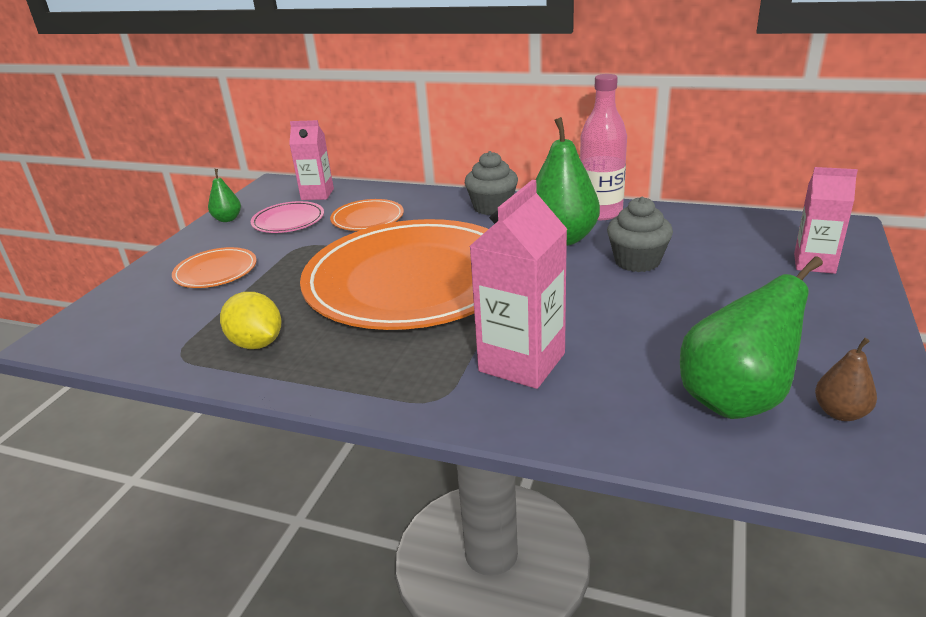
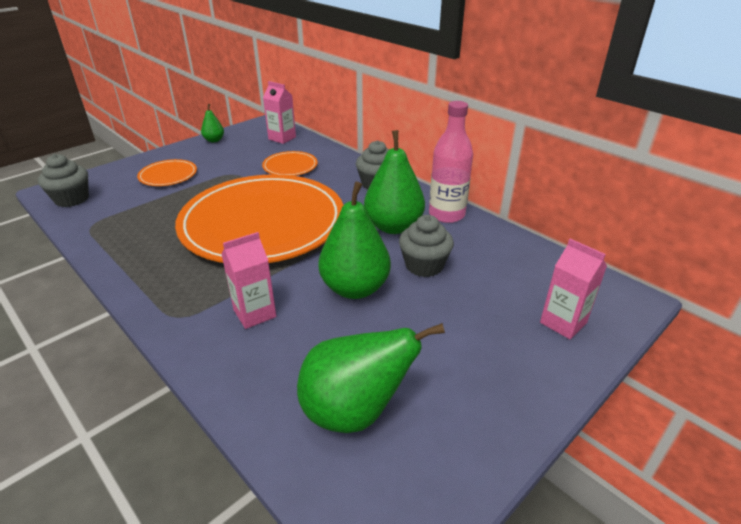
camera: 25 degrees right, 5 degrees up
(105, 337) = (72, 199): none -> grey cupcake
(257, 343) = (133, 234): yellow lemon -> none
(288, 220) = (244, 152): pink plate -> none
(522, 362) = (254, 313): pink carton -> pink carton, size x0.65
(596, 303) = (355, 288): none -> green pear
(840, 413) = (417, 462): brown pear -> none

